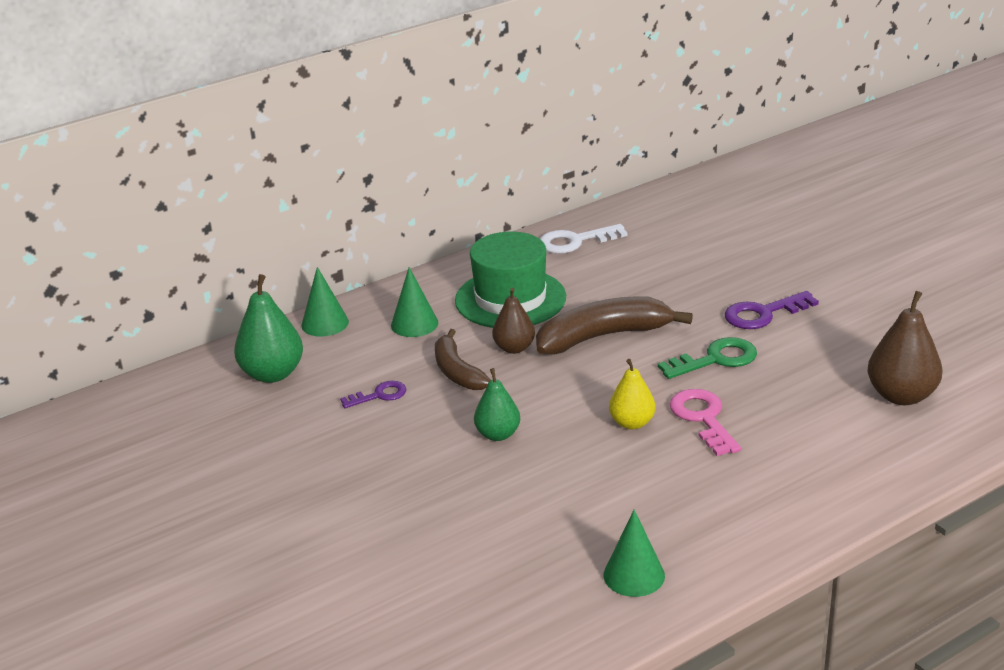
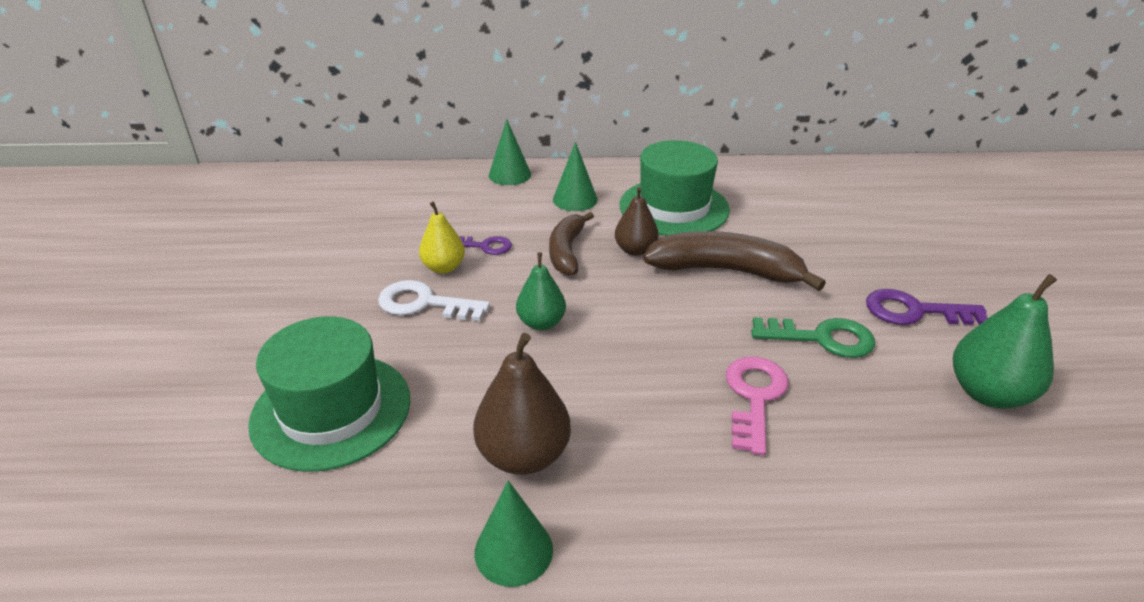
camera: 30 degrees right, 5 degrees up
(272, 374) = (430, 198): green pear -> green pear (988, 393)
(403, 562) = (331, 410): none -> green hat
(575, 241) = (777, 180): white key -> white key (424, 303)
(632, 423) = (675, 368): yellow pear -> yellow pear (444, 267)
(901, 396) = (1026, 480): brown pear -> brown pear (523, 455)

